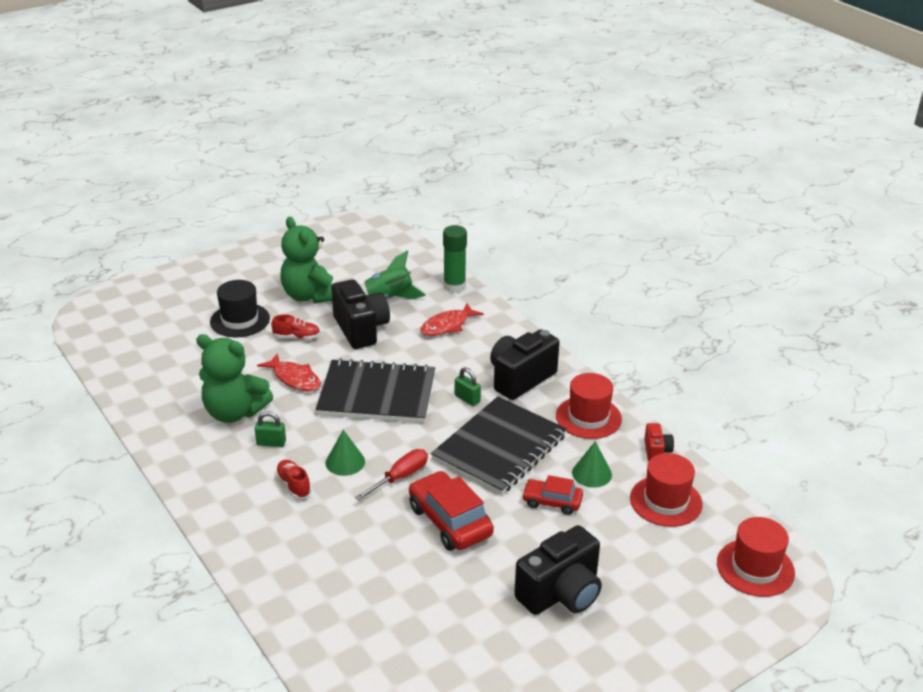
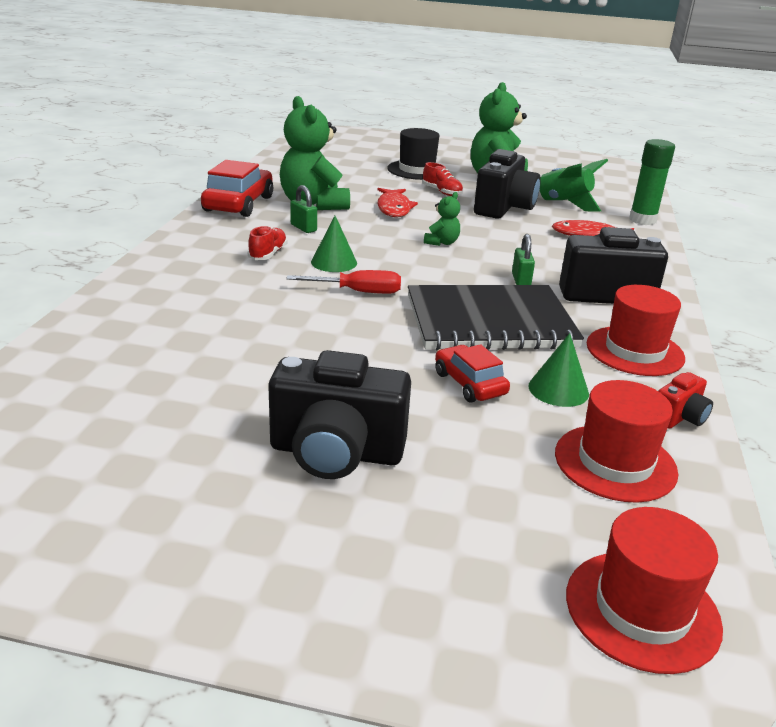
camera: 45 degrees right, 5 degrees down
(377, 394) = (442, 242): black notebook -> green teddy bear
(450, 521) = (341, 339): red car -> red car (238, 204)

